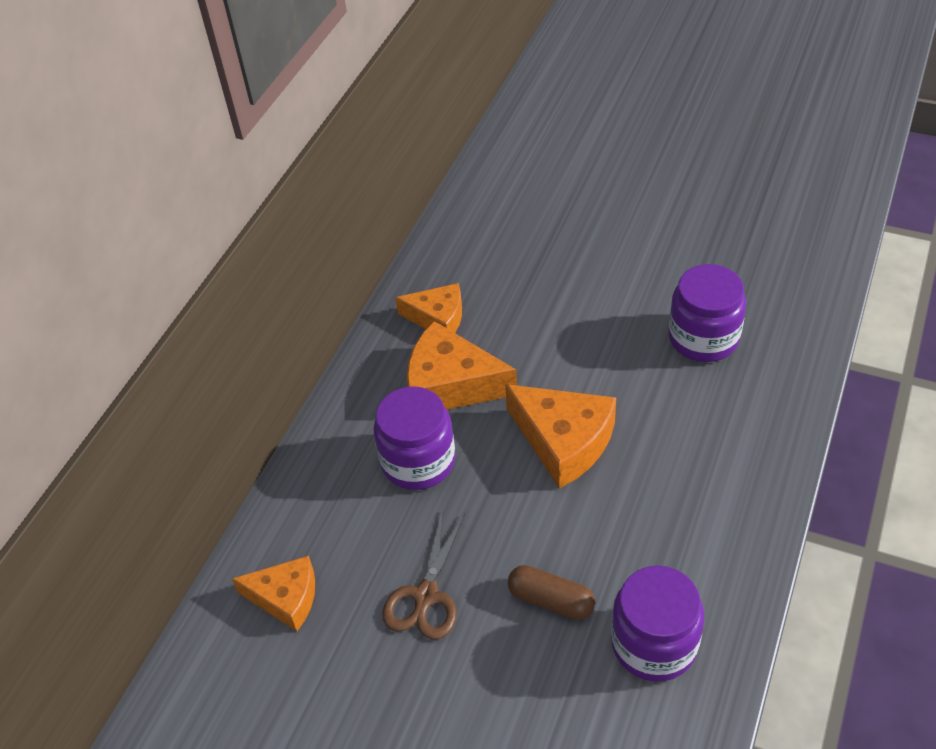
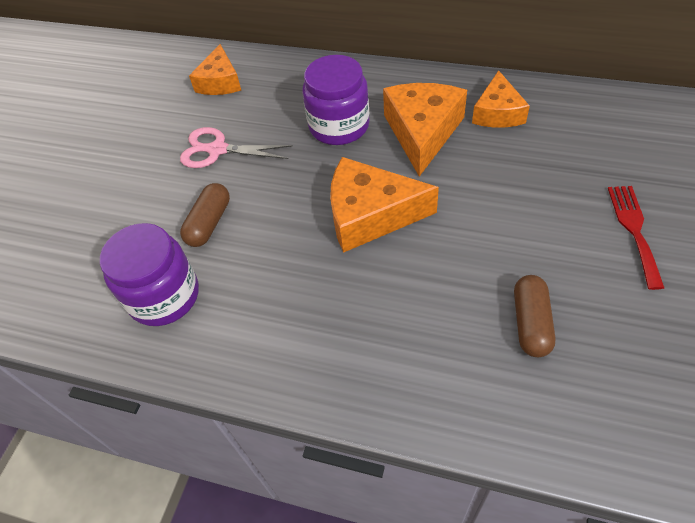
camera: 85 degrees right, 5 degrees up
(426, 596) = (217, 150): brown scissors -> pink scissors
(564, 441) = (370, 215): orange cheese -> orange cheese turned 60 degrees clockwise
(611, 254) = (634, 230): none -> red fork
(703, 338) = (531, 323): purple jar -> brown capsule

